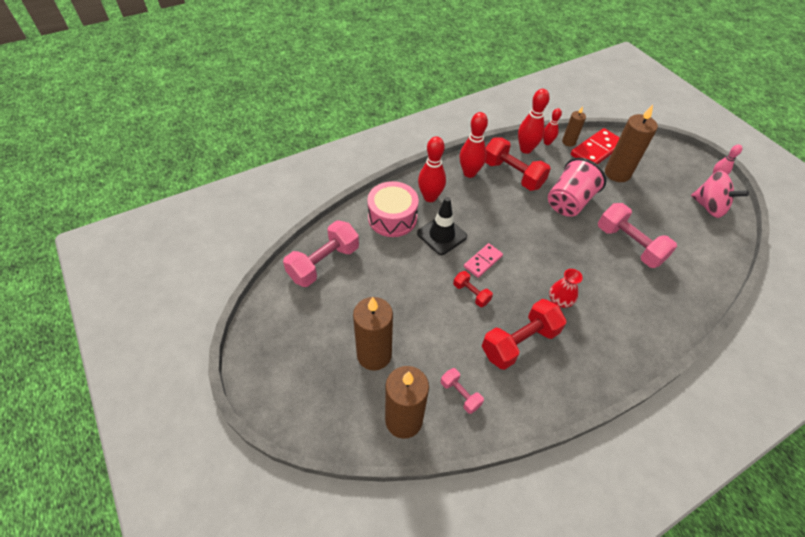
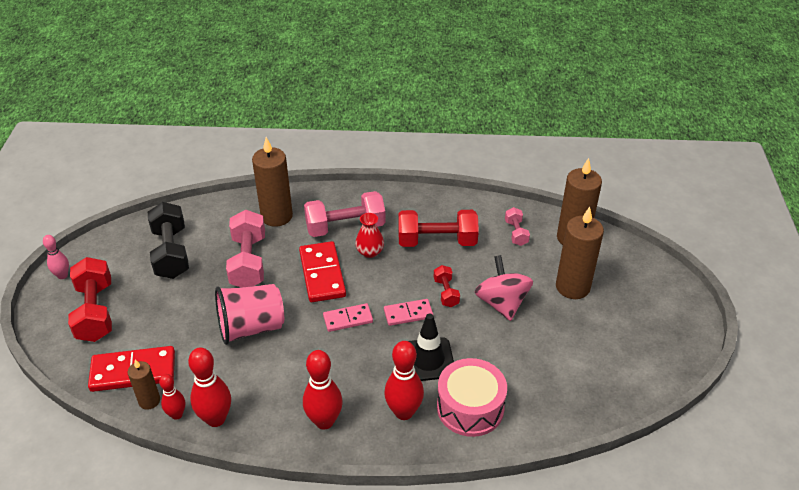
camera: 145 degrees left, 10 degrees down
(324, 263) = (582, 391): pink dumbbell -> pink dumbbell (345, 227)
(512, 174) = (274, 392): red dumbbell -> red dumbbell (95, 312)
(518, 237) = (348, 319): none -> pink domino
(571, 262) = (322, 274): none -> red domino
(617, 173) = (154, 332): brown candle -> brown candle (276, 216)
(683, 225) = (171, 253): none -> black dumbbell
(708, 207) = (120, 255): pink spinning top -> pink spinning top (502, 303)

